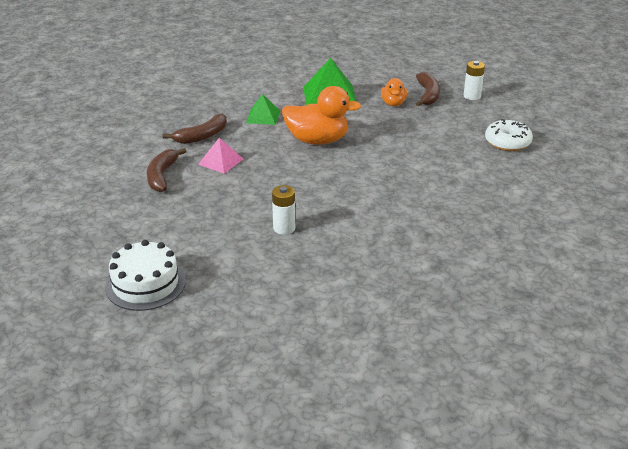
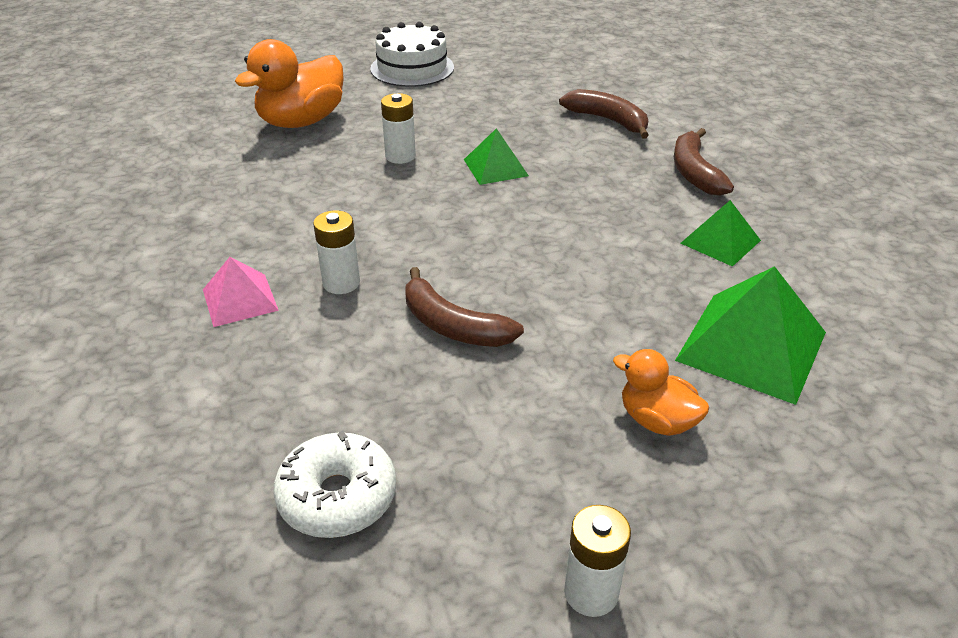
camera: 125 degrees right, 5 degrees up
(221, 161) = (605, 165): pink pyramid -> pink pyramid (240, 300)
(261, 192) = (495, 167): none -> green pyramid
(317, 140) = (587, 261): orange duck -> orange duck (301, 121)
(414, 192) = (341, 283): none -> white battery
(428, 95) = (658, 505): brown banana -> brown banana (453, 325)

